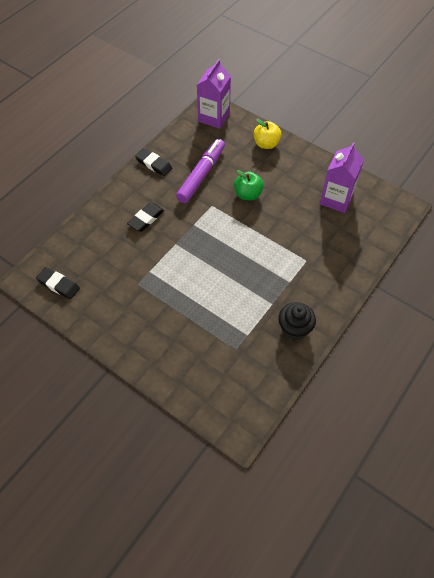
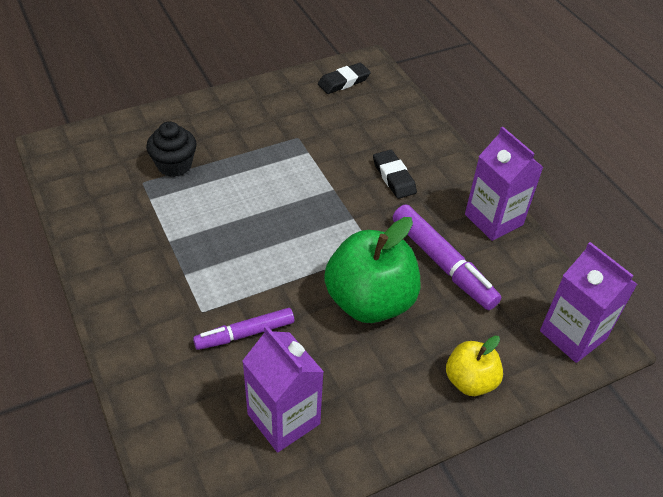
camera: 115 degrees right, 10 degrees down
(154, 164) = (493, 219): black eraser -> purple carton
(248, 194) = (370, 301): green apple -> green apple, size x1.81
(294, 328) = (116, 245): black cupcake -> black cupcake (174, 165)
(305, 235) = (245, 334): none -> purple marker

